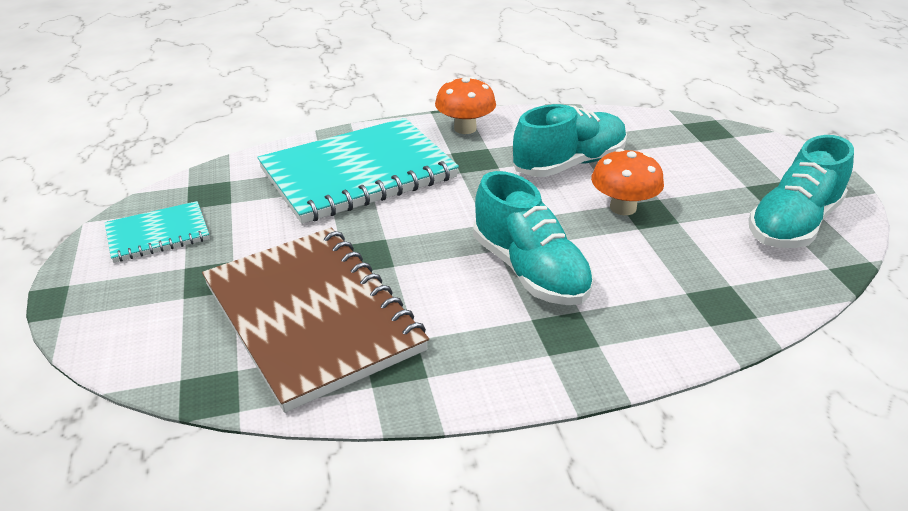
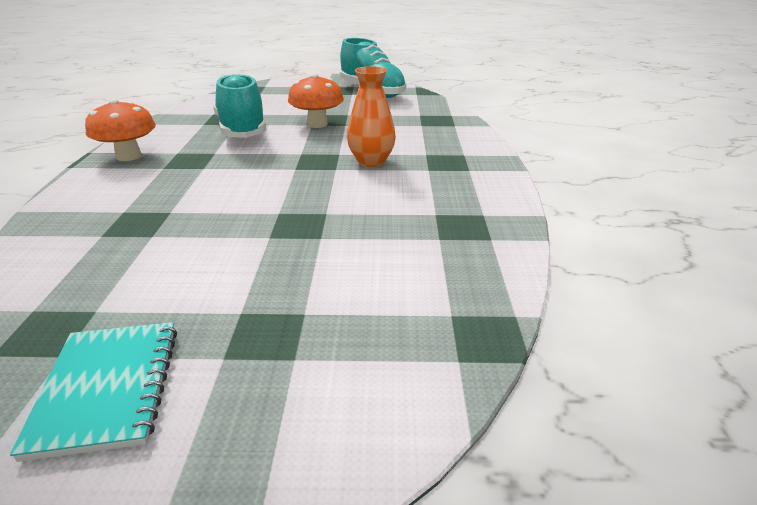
camera: 75 degrees left, 5 degrees down
(312, 317) = (382, 261): brown notebook -> none
(358, 174) = (142, 215): turquoise notebook -> none
(529, 271) = (371, 162): turquoise shoe -> orange vase

